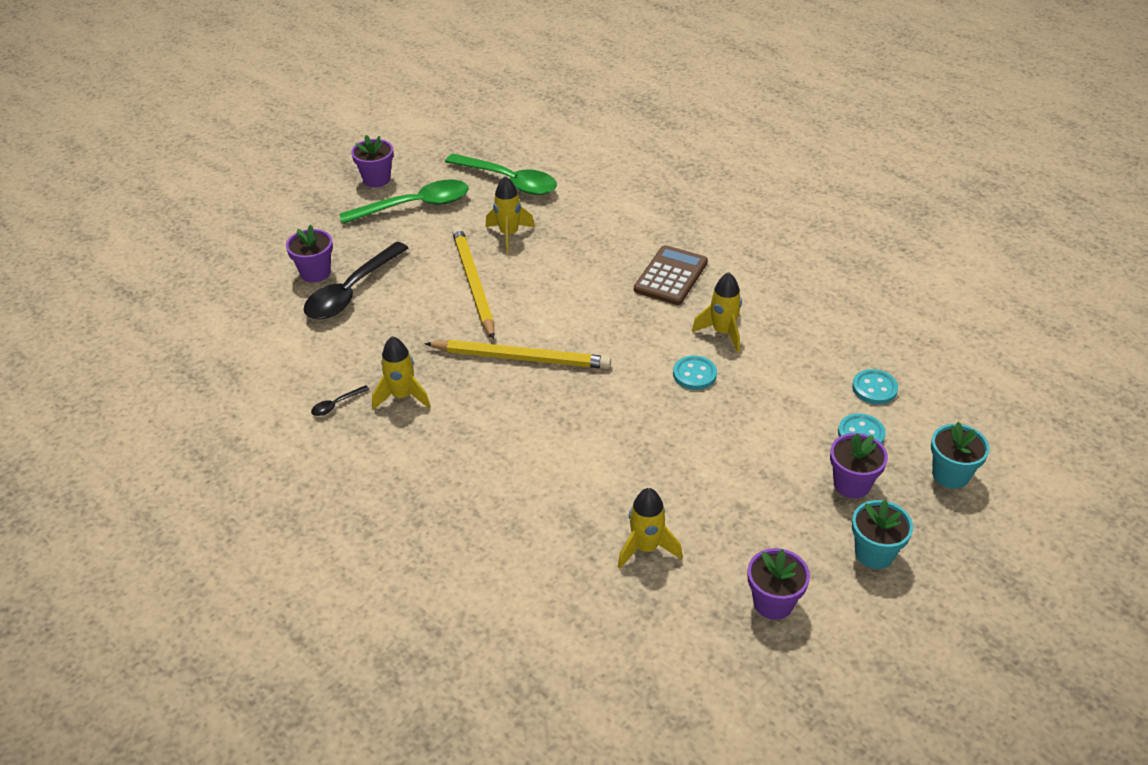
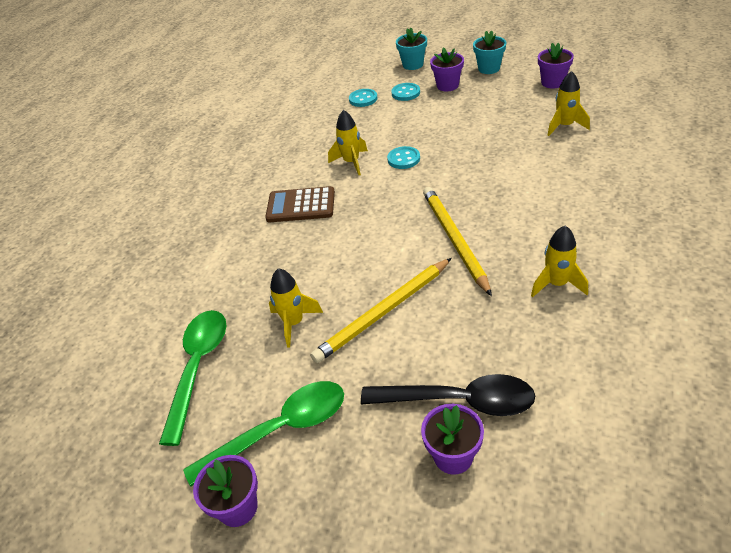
camera: 110 degrees left, 0 degrees up
(336, 404) = (606, 319): black spoon -> none
(414, 206) = (279, 430): green spoon -> green spoon turned 105 degrees clockwise

